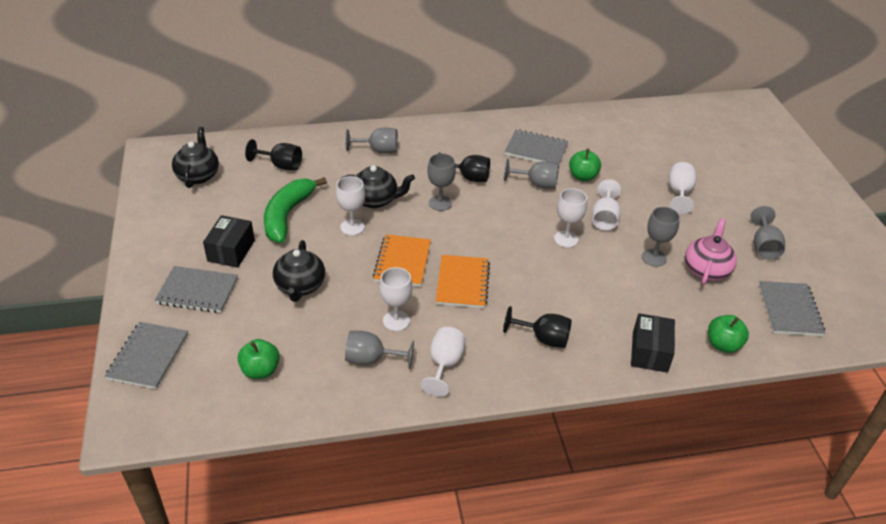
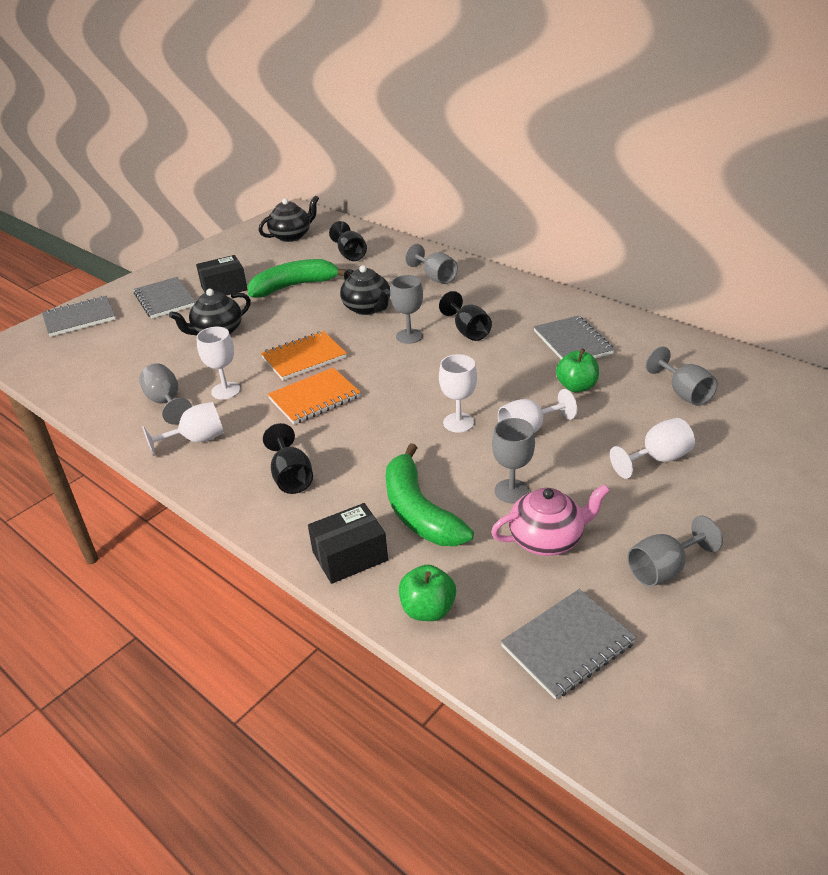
camera: 55 degrees right, 5 degrees down
(260, 370) = (106, 364): green apple -> none
(352, 227) = (318, 316): white goblet -> none
(537, 184) = (519, 368): grey goblet -> grey goblet (683, 393)
(636, 302) = (419, 511): none -> green banana

